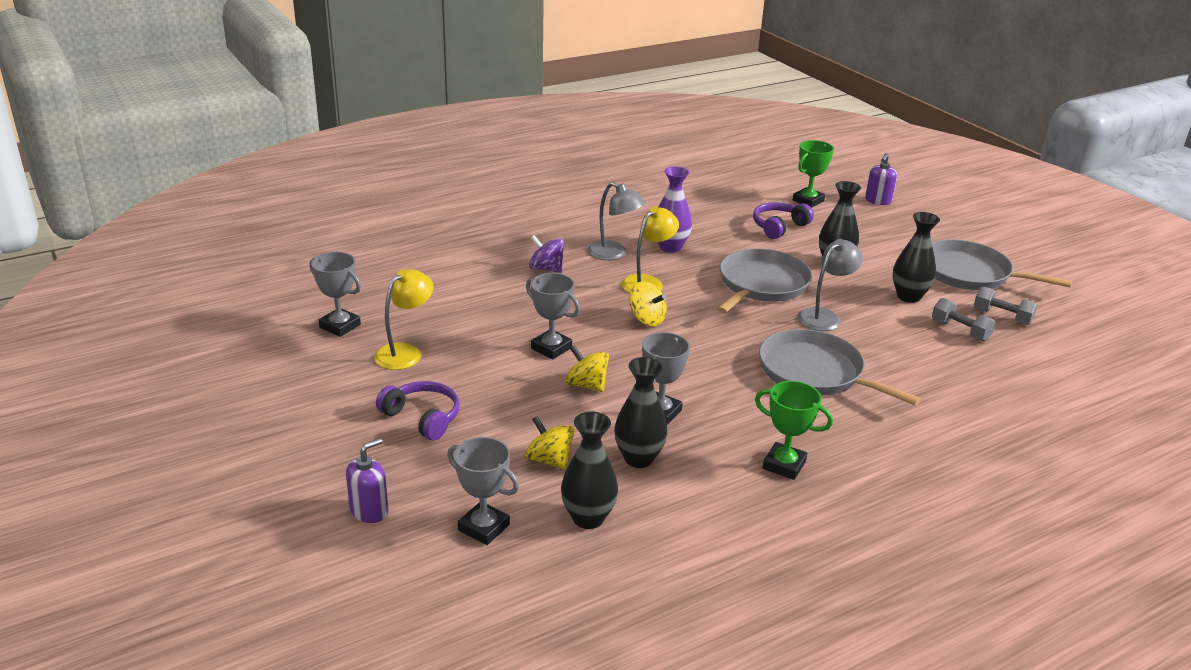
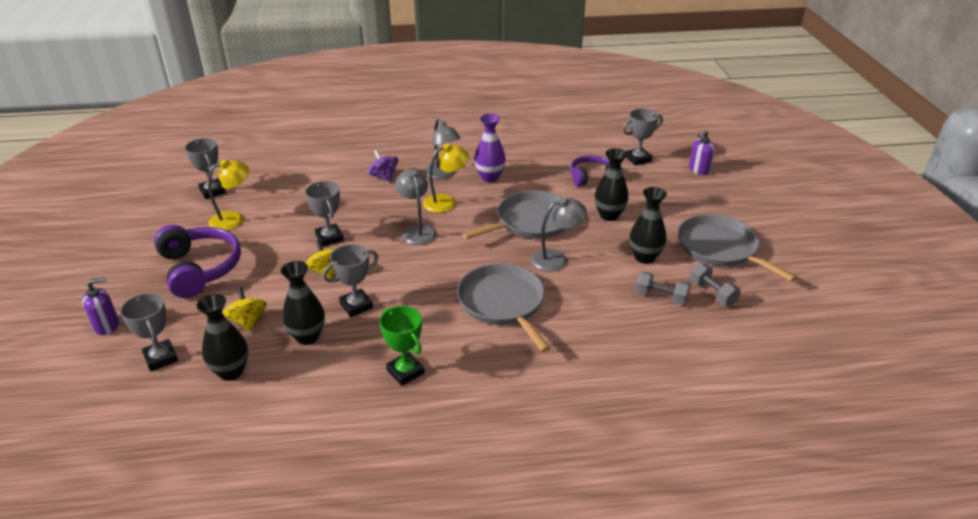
camera: 25 degrees right, 5 degrees up
(422, 418) = (199, 269): purple headphones -> purple headphones, size x1.59
(646, 319) = (417, 231): yellow spinning top -> grey lamp
(808, 201) = (638, 159): green trophy -> grey trophy
(960, 331) = (661, 297): grey dumbbell -> grey dumbbell turned 45 degrees counterclockwise

